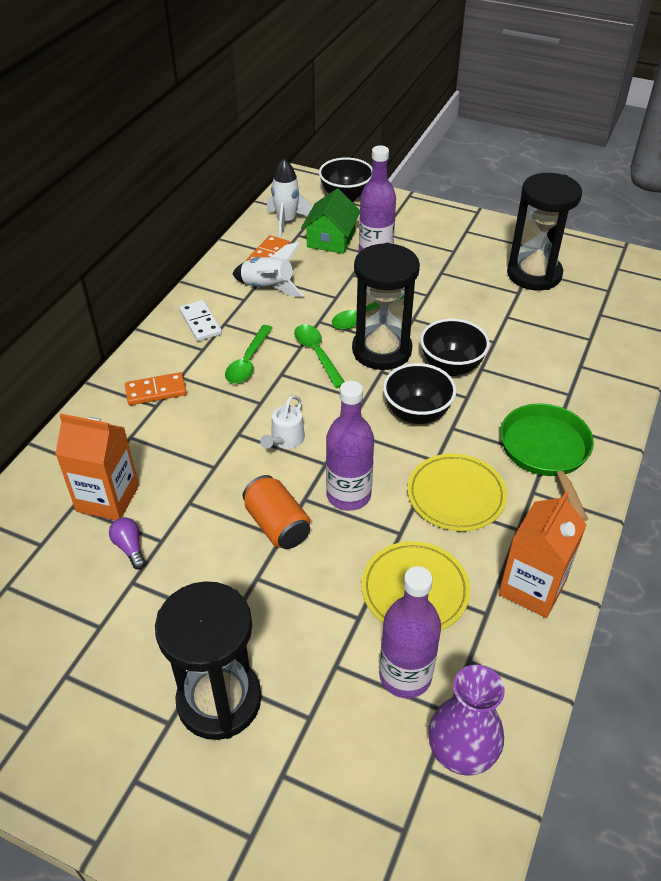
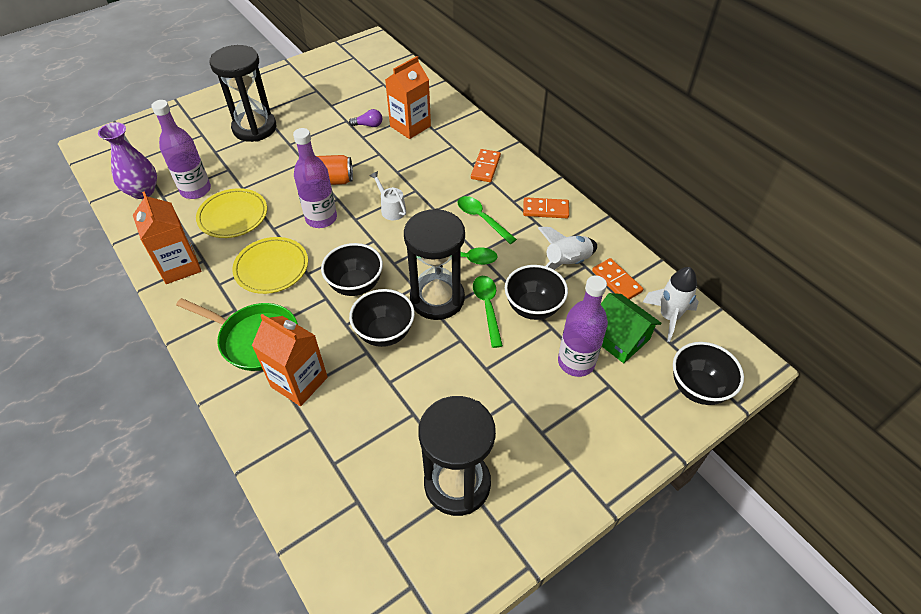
camera: 120 degrees right, 5 degrees up
(200, 323) = (545, 210): white domino -> orange domino
(339, 290) = (533, 308): none -> black bowl
(552, 395) = (299, 382): none -> orange carton

